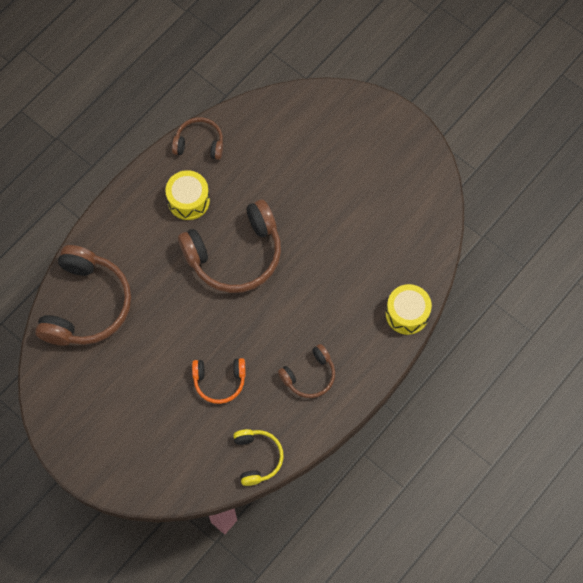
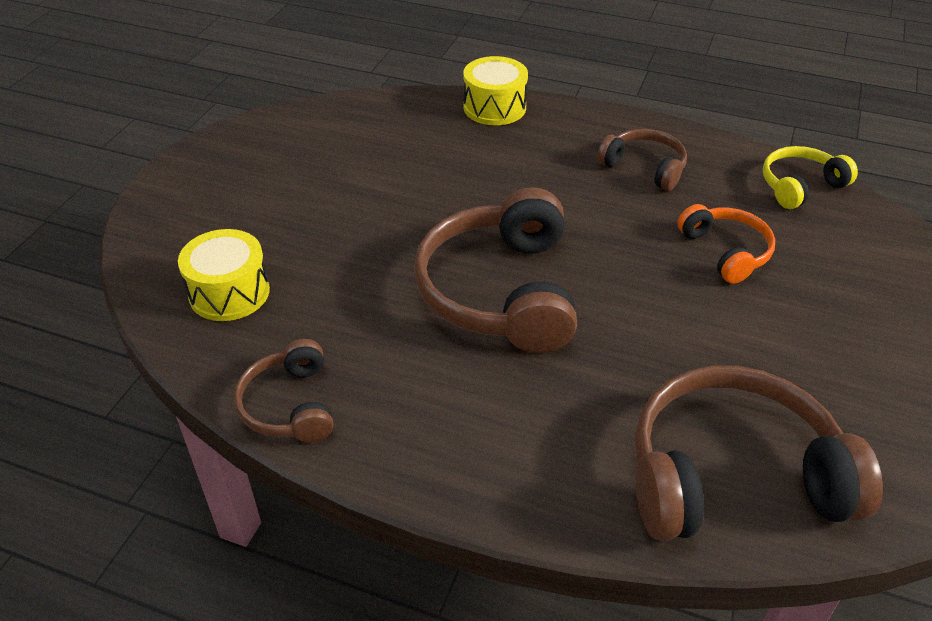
camera: 110 degrees left, 25 degrees down
(188, 200) = (424, 384): yellow drum -> yellow drum (229, 292)
(235, 254) = (501, 291): brown headphones -> brown headphones turned 135 degrees counterclockwise

